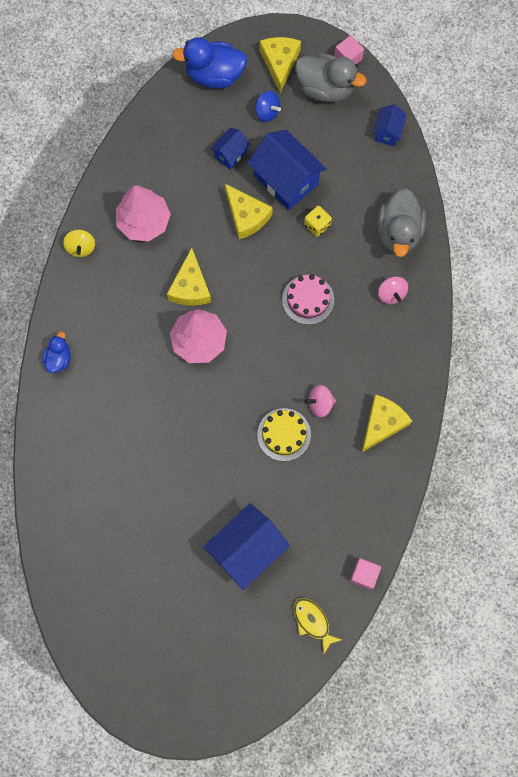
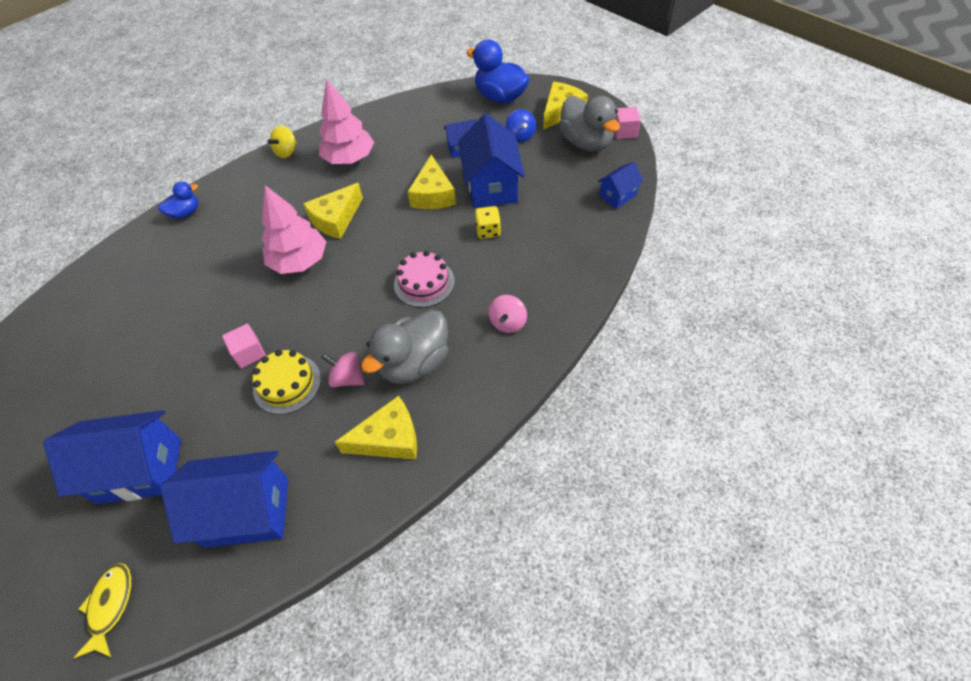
camera: 40 degrees right, 20 degrees down
(338, 523) = (247, 512): none -> blue house
(364, 574) = (214, 594): pink cube -> pink cube (249, 353)
(398, 232) = (561, 276): grey duck -> grey duck (414, 363)

